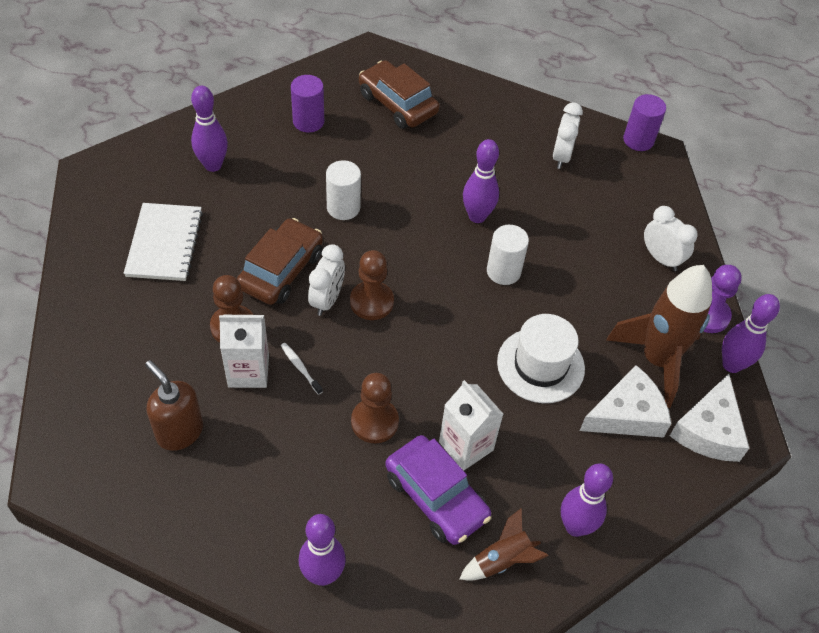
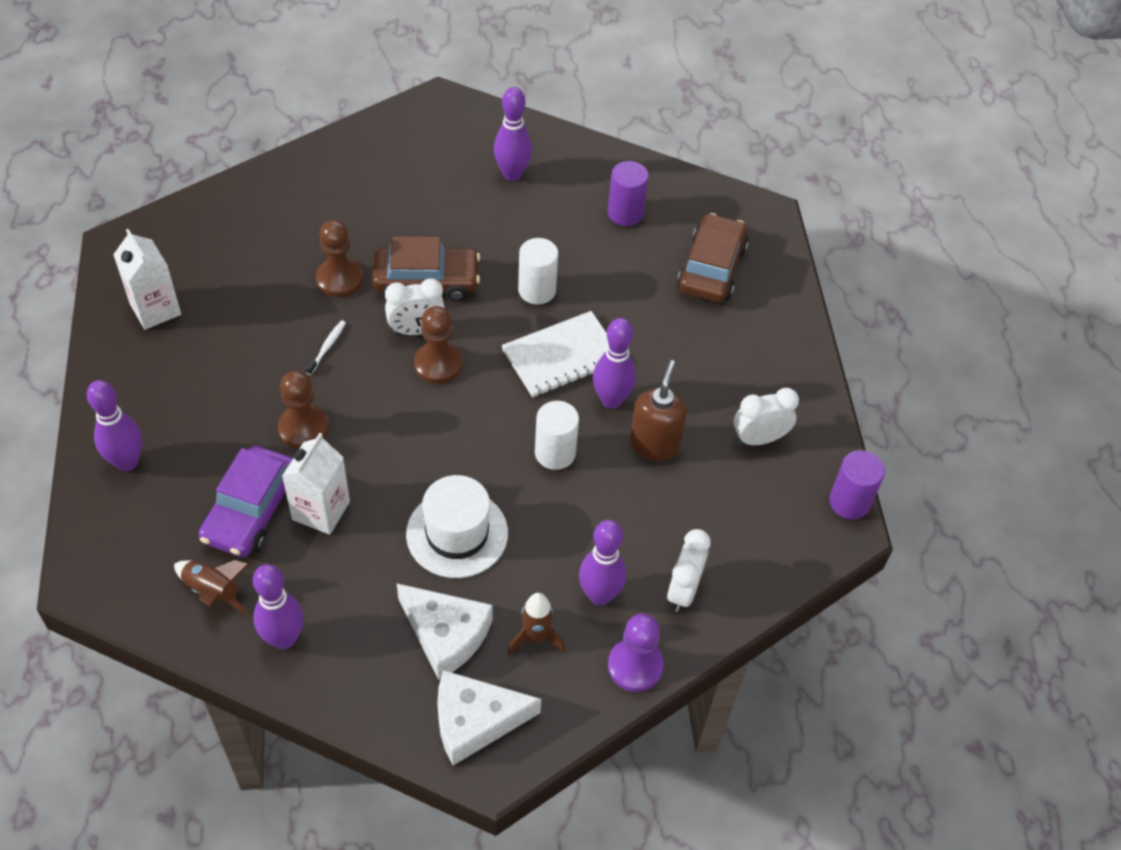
camera: 60 degrees right, 0 degrees up
(164, 243) = (396, 189): white notebook -> white notebook (562, 356)
(179, 432) = (209, 298): brown soap dispenser -> brown soap dispenser (654, 444)
(248, 371) = (299, 313): white carton -> white carton (155, 309)
(657, 360) = (535, 638): brown rocket -> brown rocket, size x0.49
(731, 365) = (580, 714): purple bowling pin -> purple bowling pin (599, 595)

